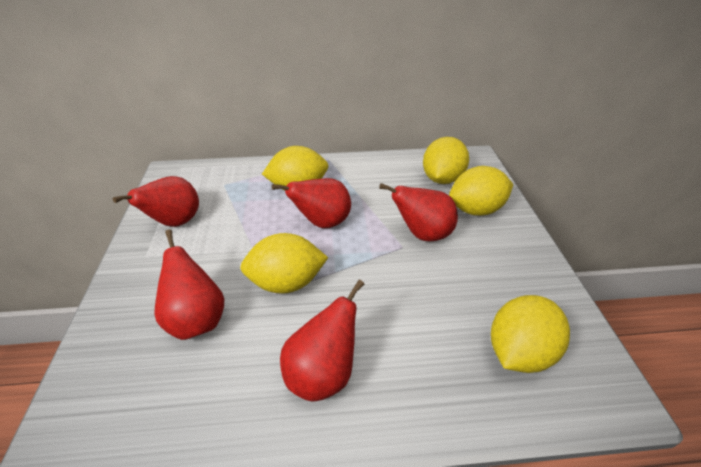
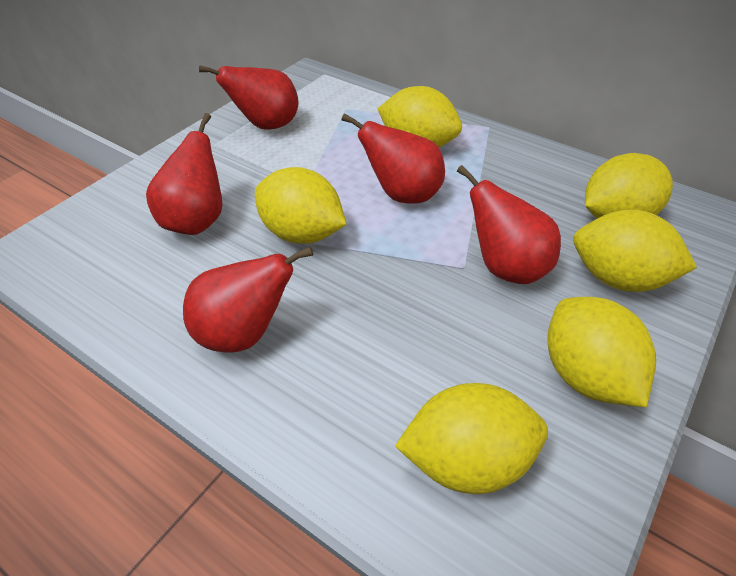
camera: 40 degrees right, 5 degrees up
(516, 268) = (586, 375): none -> yellow lemon

